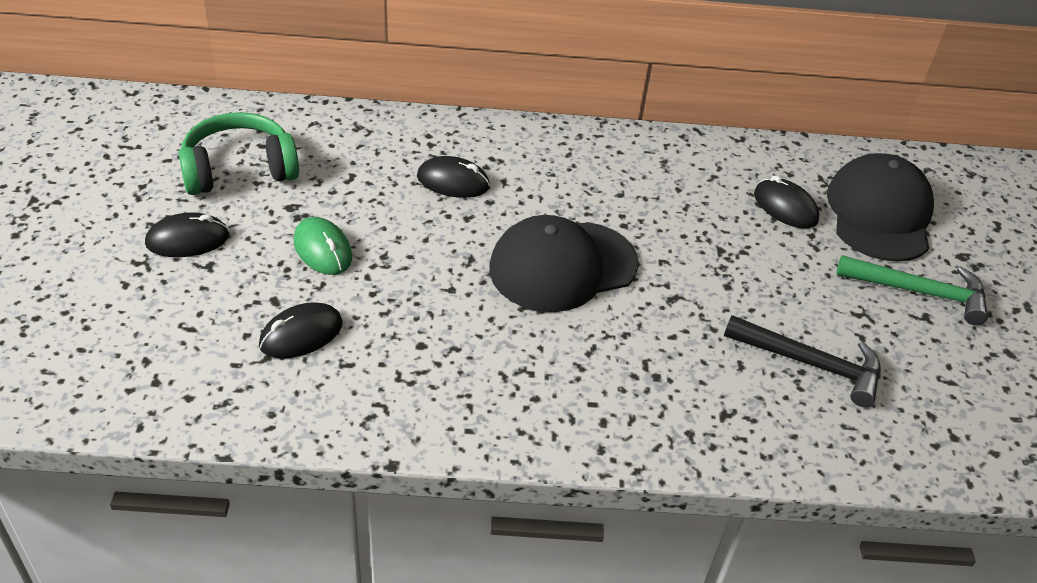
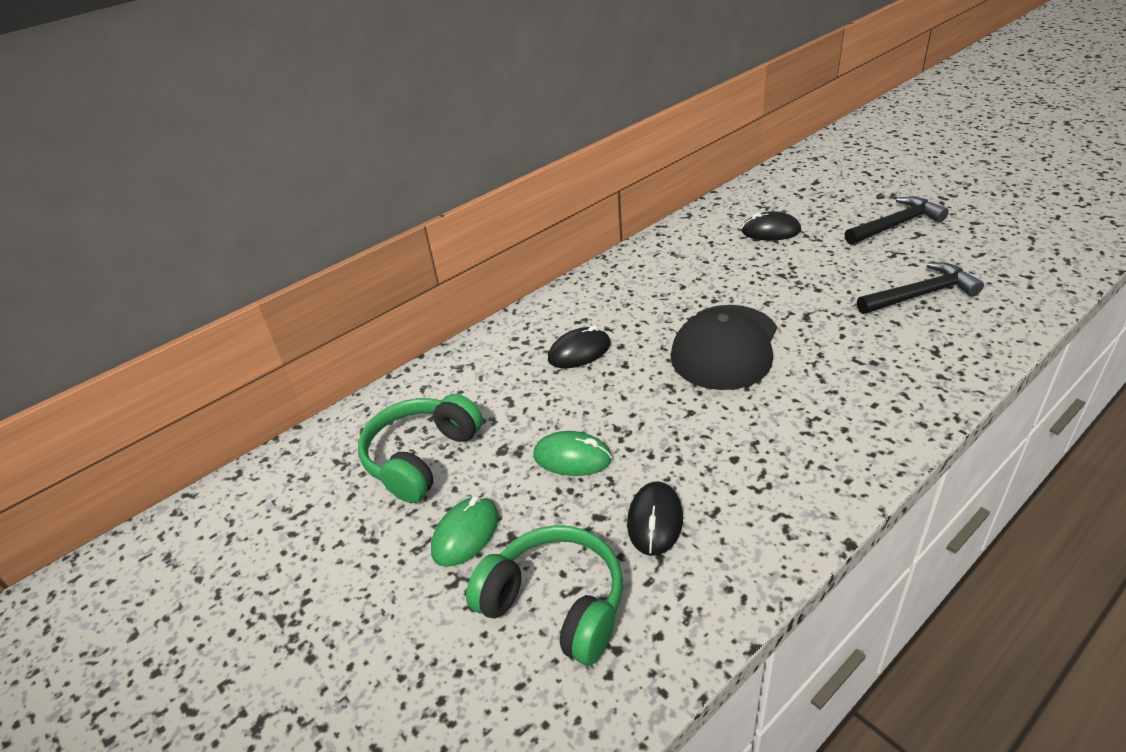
camera: 35 degrees left, 5 degrees down
(166, 326) = (555, 604): none -> green headphones
(188, 240) = (466, 534): black mouse -> green mouse
(879, 214) = (814, 203): black cap -> none
(919, 292) = (895, 225): green hammer -> black hammer

